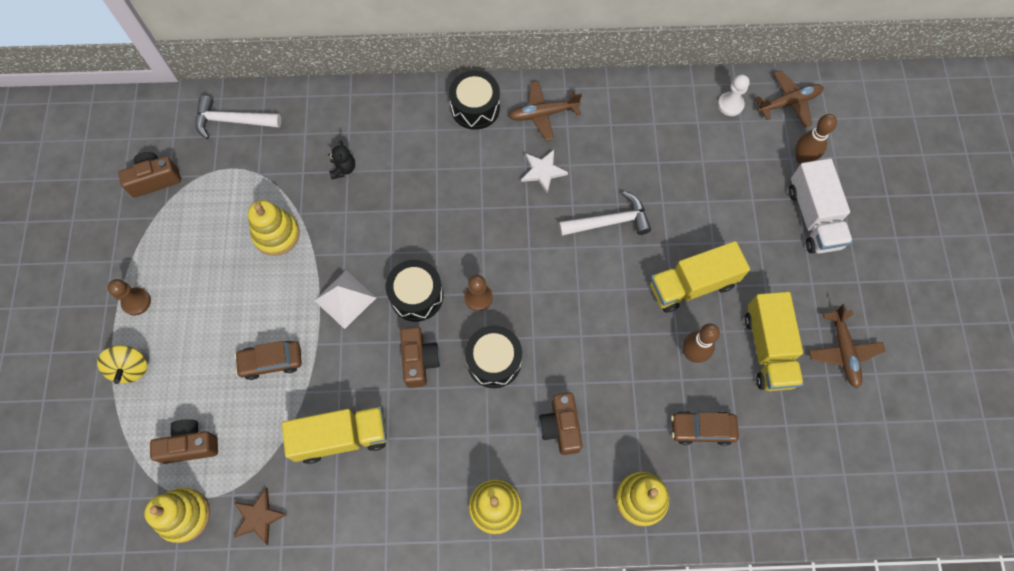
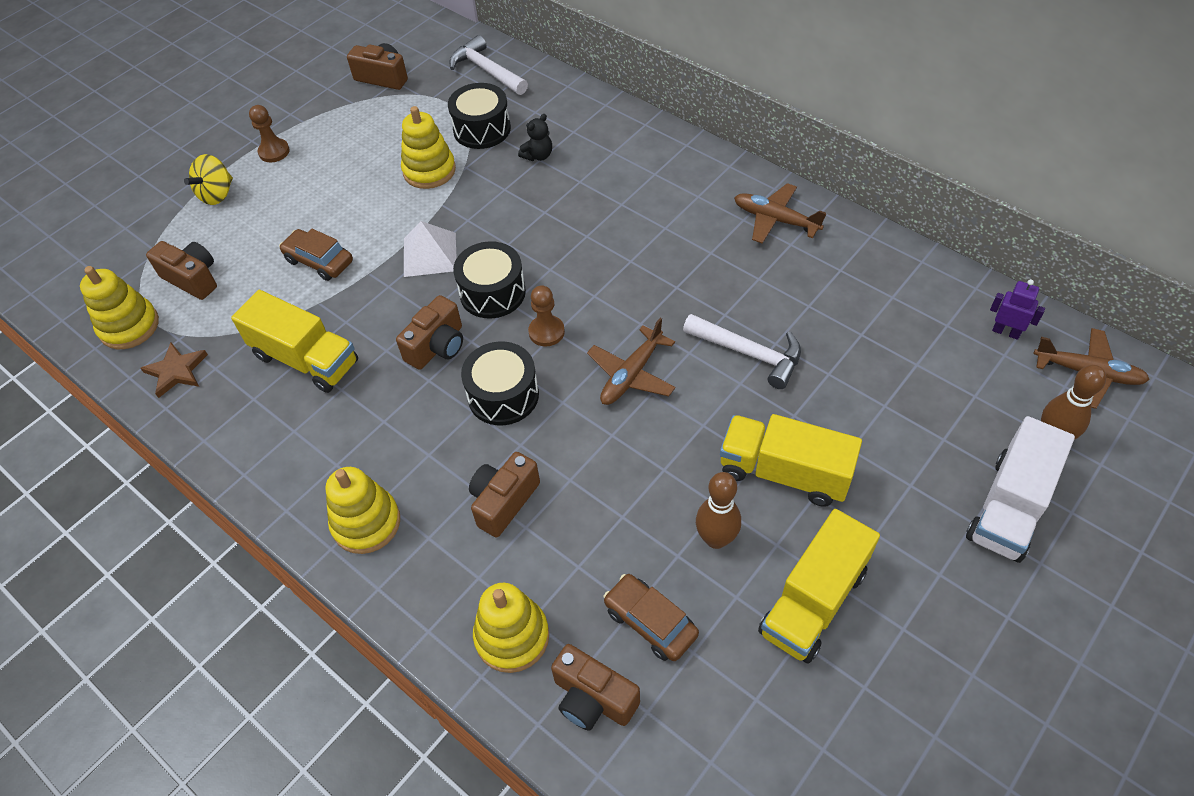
camera: 45 degrees right, 15 degrees down
(475, 108) = (711, 177): black drum -> black drum (482, 129)
(543, 171) = (724, 267): white star -> none
(712, 495) = (593, 698): none -> brown camera
(730, 104) = (1006, 332): white pawn -> purple robot
(843, 351) = (911, 677): brown plane -> brown plane (631, 374)

